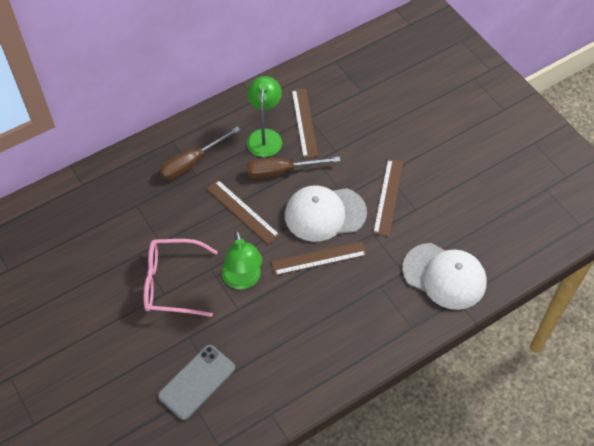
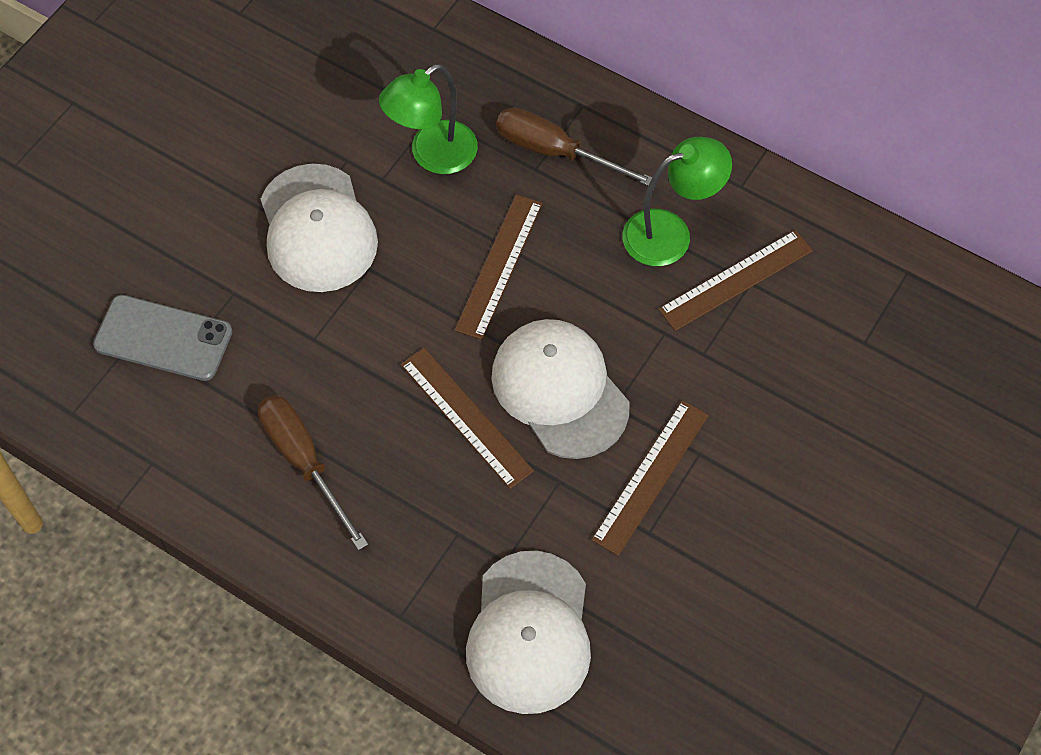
camera: 65 degrees right, 5 degrees up
(172, 283) = (317, 229): pink glasses -> white cap
(243, 280) = (369, 323): green lamp -> green lamp (432, 155)
(281, 171) = (611, 288): brown screwdriver -> brown screwdriver (304, 462)
(388, 196) = (650, 476): brown ruler -> brown ruler turned 45 degrees counterclockwise

